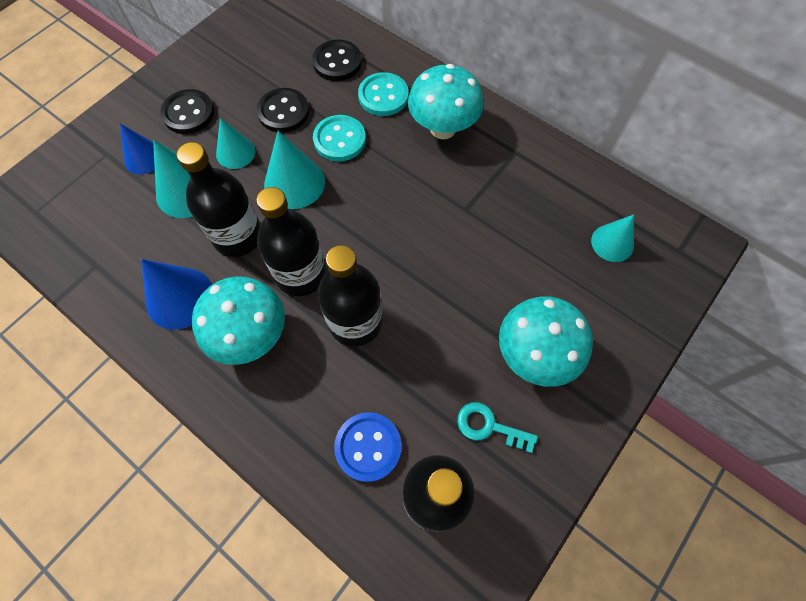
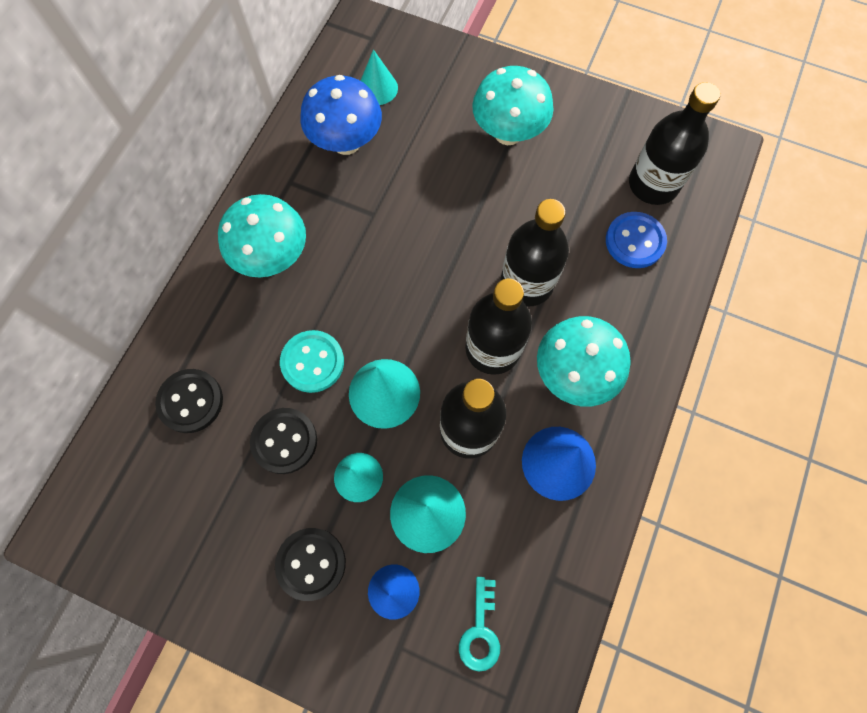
camera: 105 degrees left, 5 degrees up
(383, 96) = (237, 332): turquoise button -> none
(489, 426) = (582, 155): turquoise key -> turquoise key (480, 631)
(550, 203) = (346, 142): none -> blue mushroom

